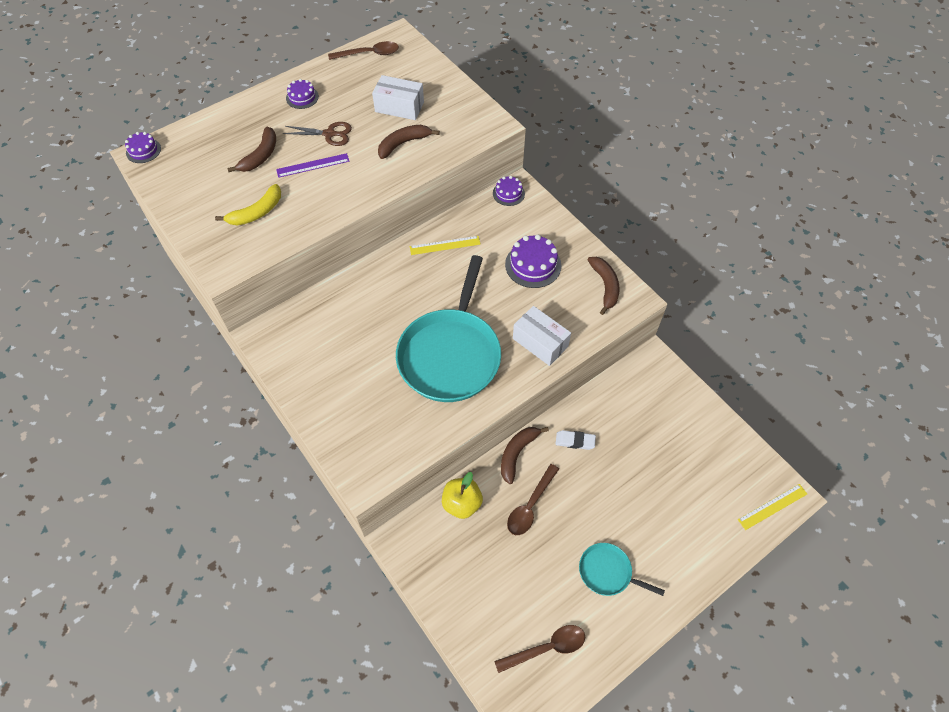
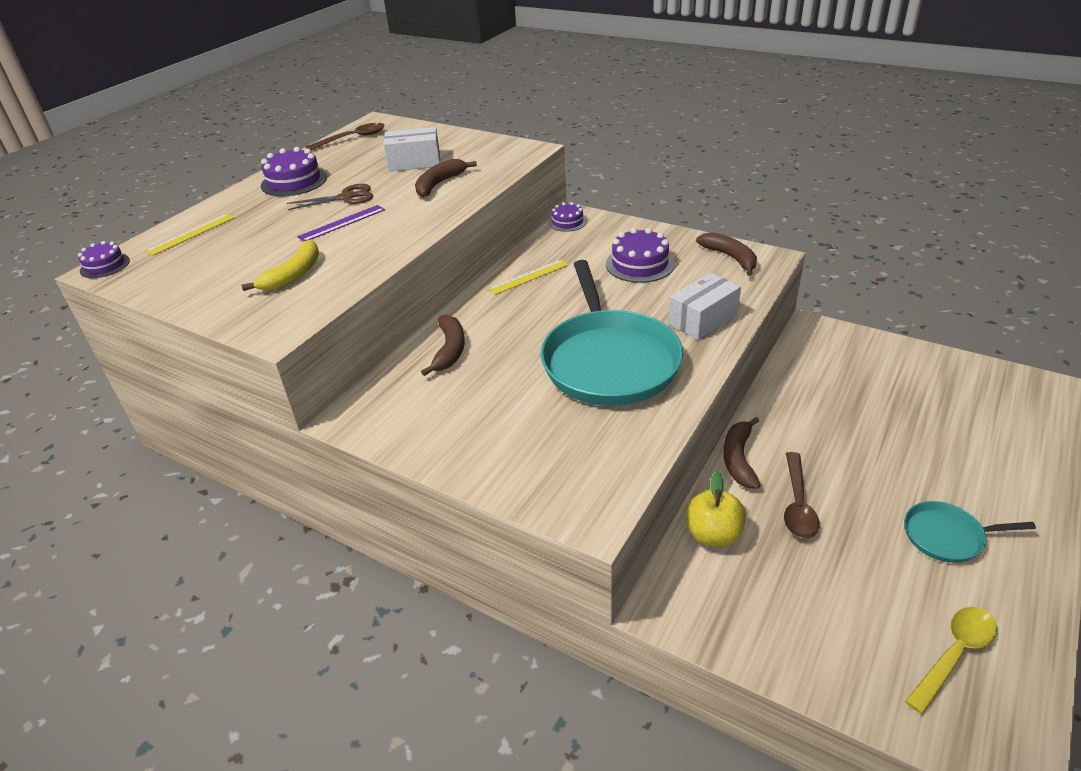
camera: 20 degrees left, 20 degrees down
(260, 156) = (269, 232): brown banana -> brown banana (449, 350)
(302, 97) = (294, 181): purple cake -> purple cake, size x1.64
(540, 342) = (703, 319): white box -> white box turned 60 degrees counterclockwise
(547, 648) = (954, 654): brown spoon -> yellow spoon
(575, 441) = (794, 424): white eraser -> none
(772, 506) = (1052, 405): yellow ruler -> yellow ruler (191, 234)

